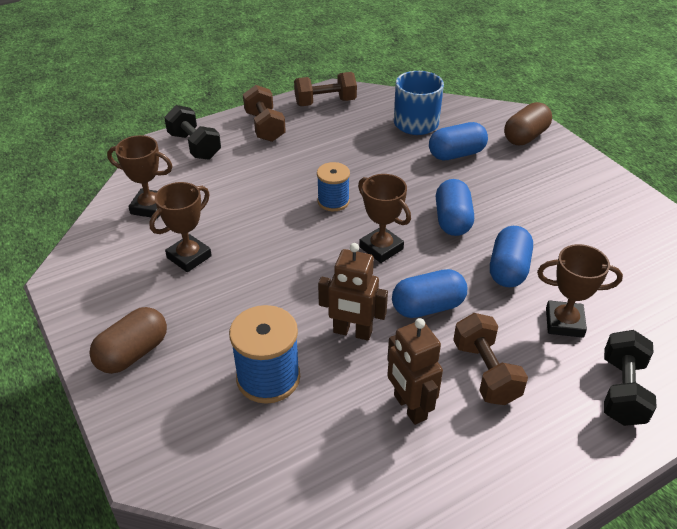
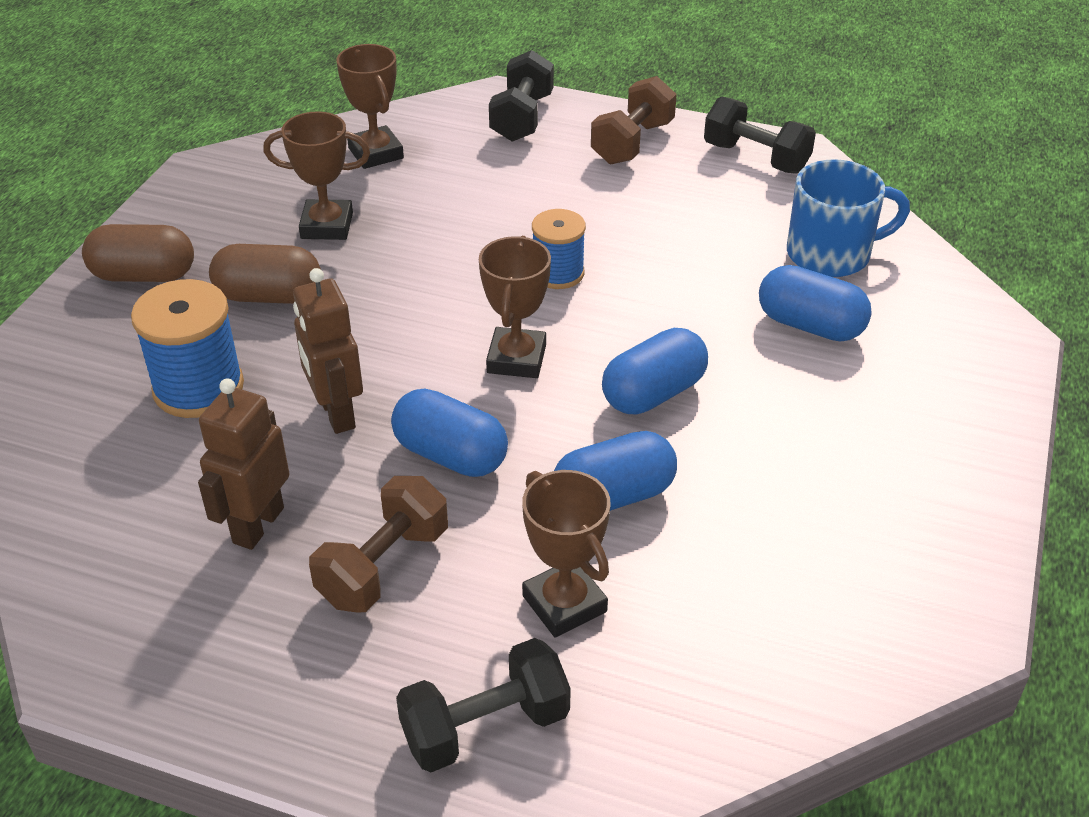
camera: 50 degrees right, 0 degrees up
(325, 102) = (756, 158): brown dumbbell -> black dumbbell
(525, 136) = (958, 371): brown capsule -> brown capsule (269, 296)

